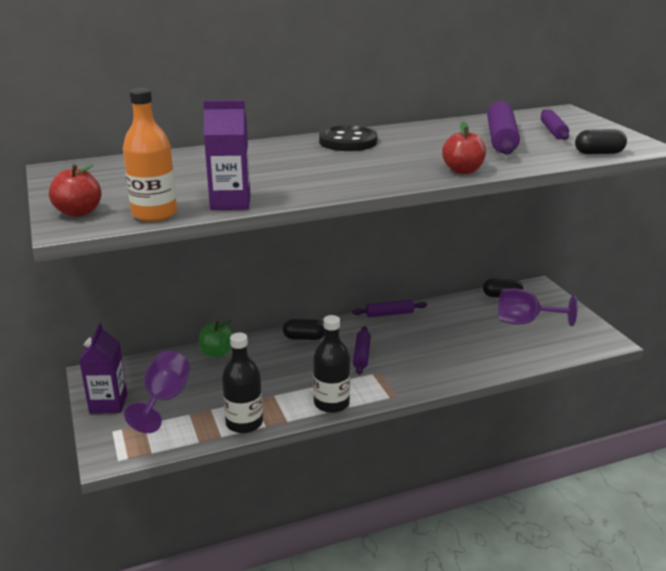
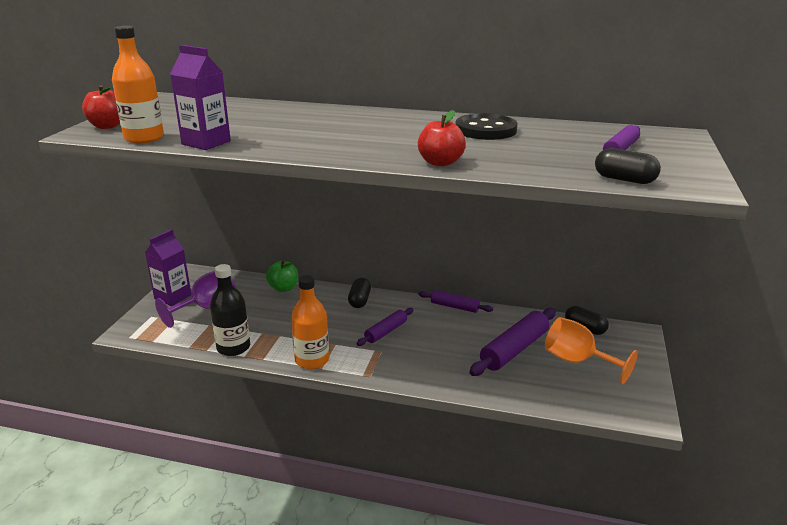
camera: 35 degrees right, 0 degrees up
(304, 338) = (359, 301): black capsule -> black capsule turned 60 degrees clockwise
(331, 403) = (312, 360): black bottle -> orange bottle
(348, 141) = (397, 119): black button -> black button (485, 130)
(501, 138) = (545, 145): purple rolling pin -> purple rolling pin (514, 349)
(525, 322) = (577, 361): purple goblet -> orange goblet

